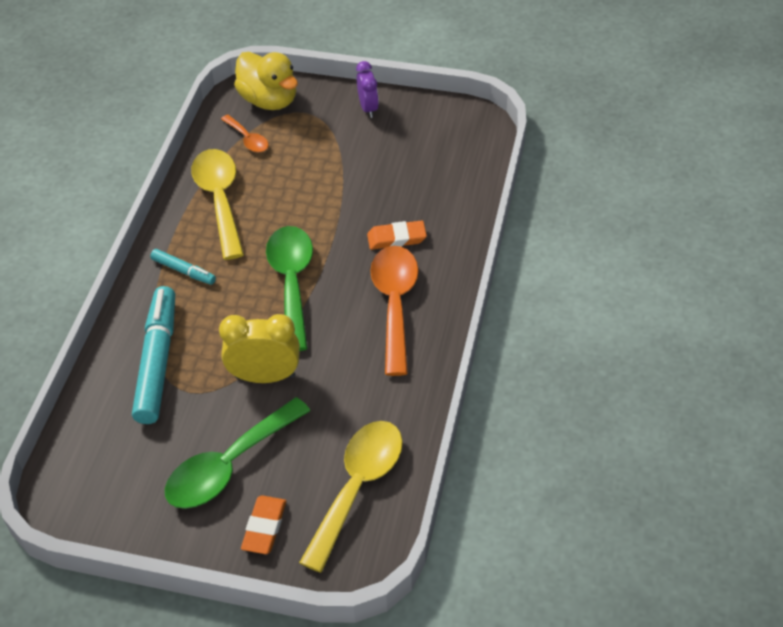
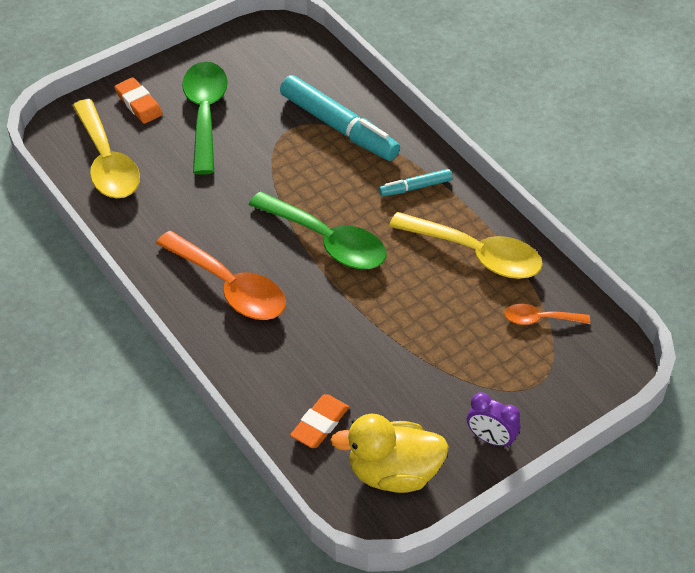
camera: 130 degrees right, 0 degrees up
(265, 376) = (255, 172): yellow clock -> none
(269, 100) = (584, 370): yellow duck -> yellow duck (393, 473)
(396, 238) = (297, 338): orange eraser -> orange eraser (320, 424)

